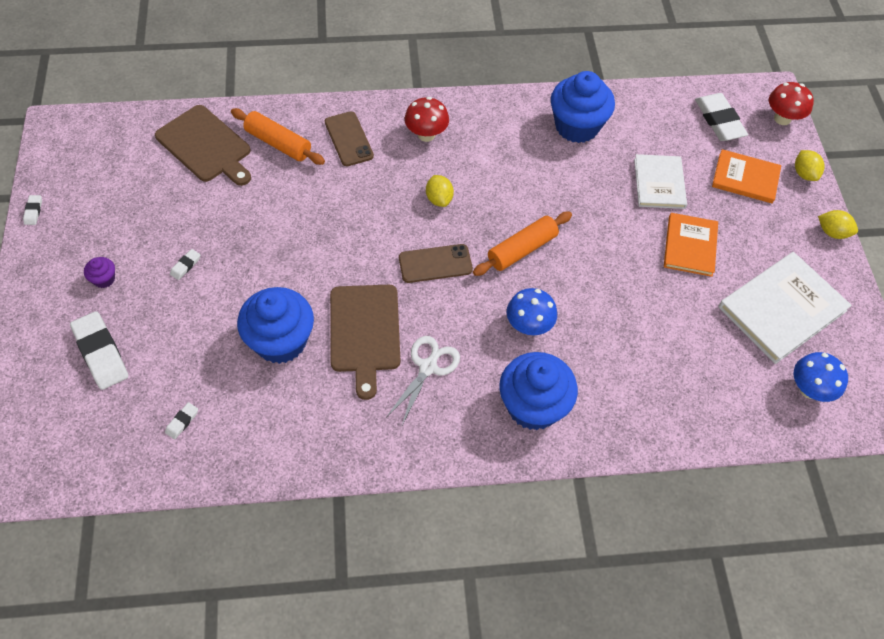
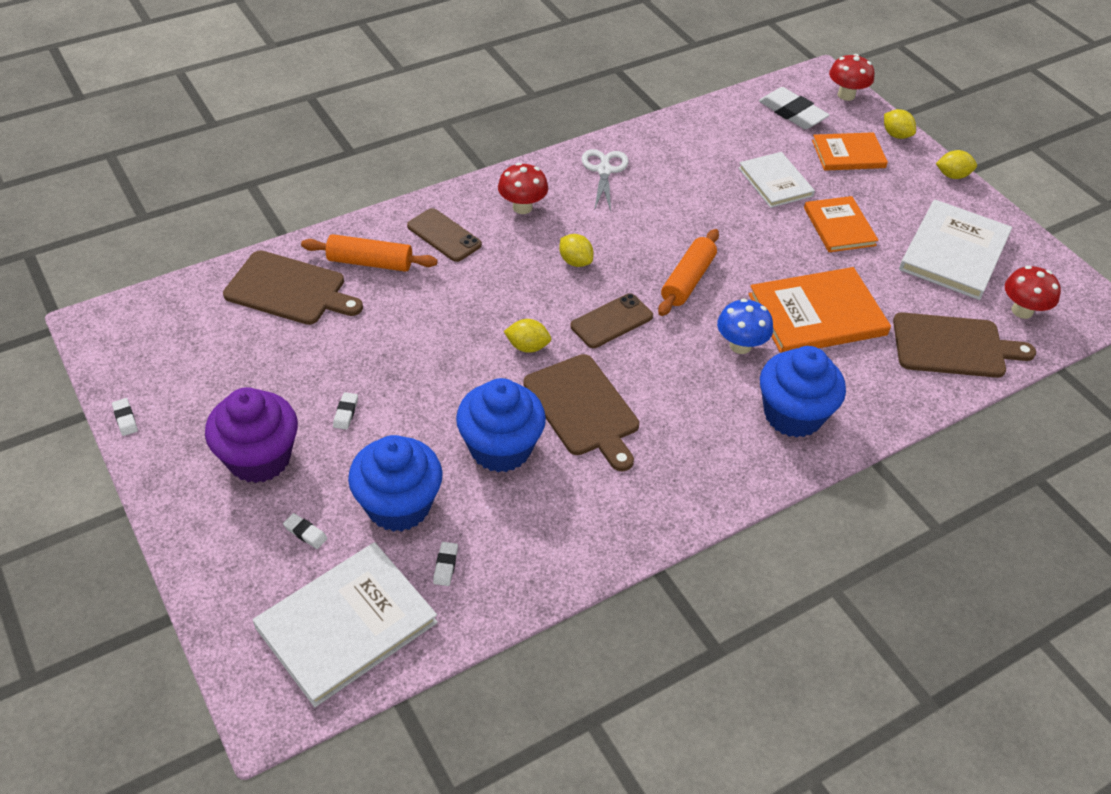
camera: 25 degrees left, 10 degrees down
(86, 438) = (346, 625): none -> white book
(101, 353) = (305, 533): white eraser -> white eraser, size x0.45
(104, 279) = (259, 458): purple cupcake -> purple cupcake, size x2.36
(354, 261) = (527, 347): none -> yellow lemon
(428, 367) = (668, 417): white scissors -> white scissors (604, 171)
(577, 126) = (665, 156): blue cupcake -> blue cupcake (398, 505)
(614, 322) = (817, 315): none -> orange book
(720, 399) = (953, 346): none -> brown cutting board
(809, 389) = (1022, 311): blue mushroom -> red mushroom

